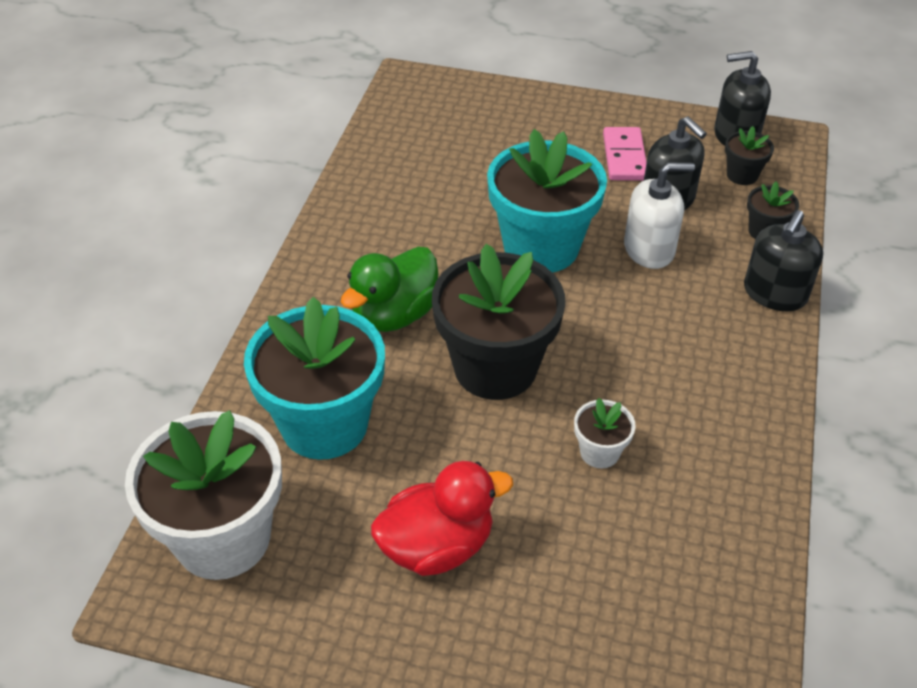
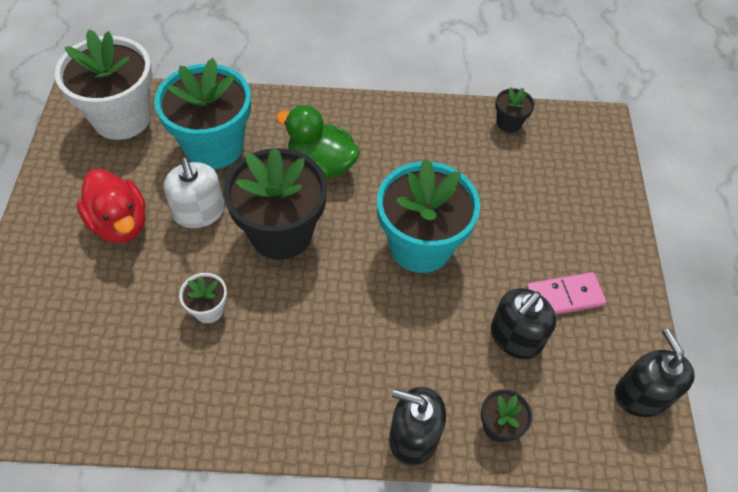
camera: 75 degrees right, 10 degrees up
(649, 249) = (442, 327): white soap dispenser -> white soap dispenser (199, 212)
(742, 175) = (578, 403): black flower pot -> black flower pot (509, 123)

